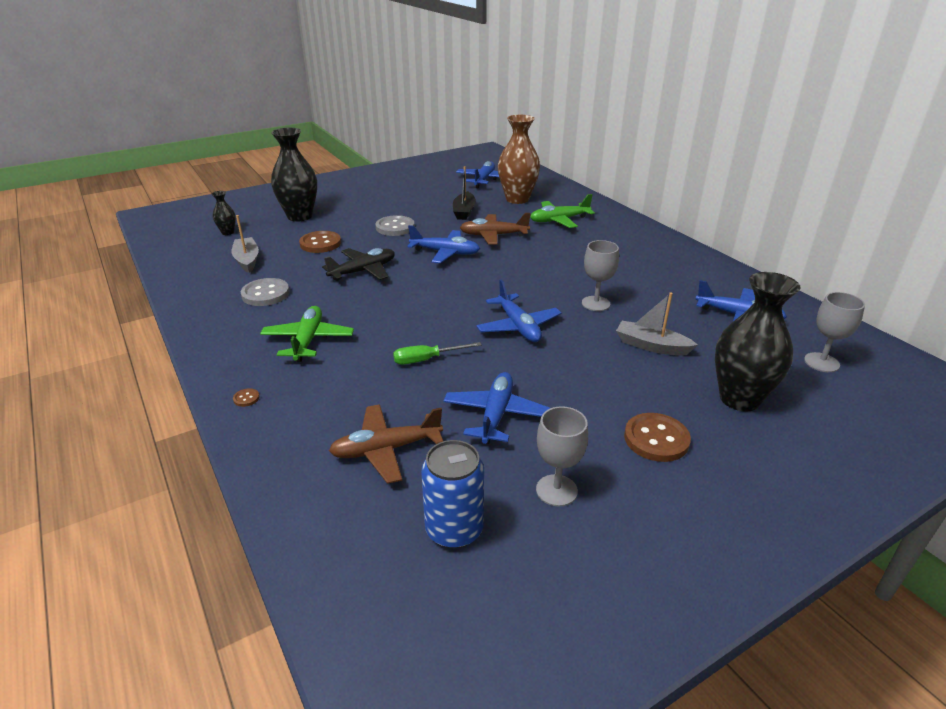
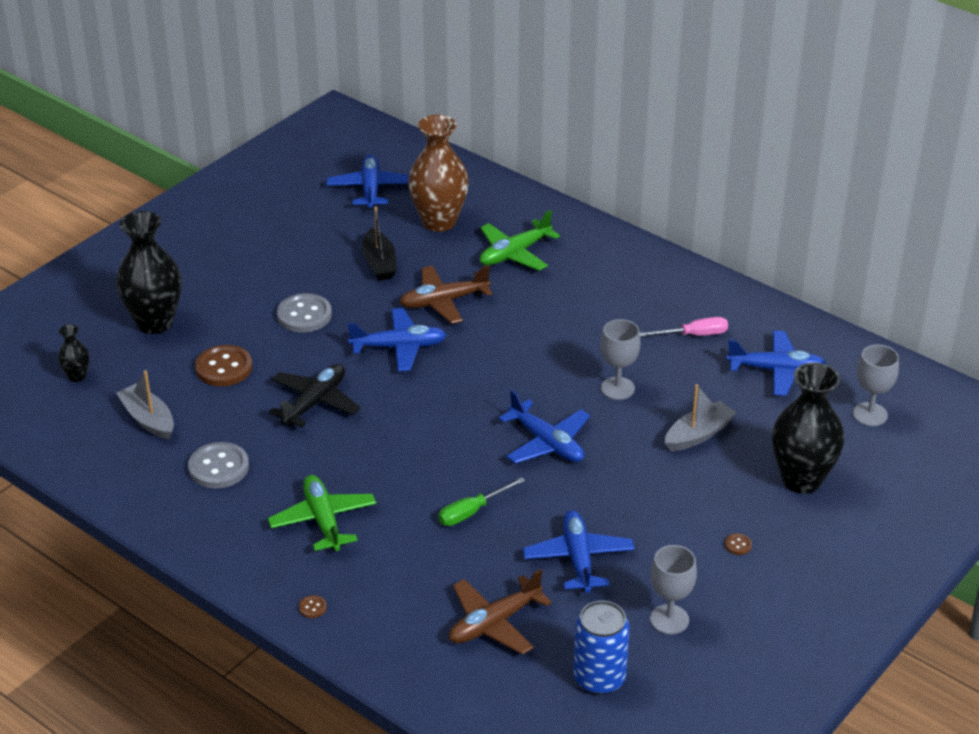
camera: 20 degrees left, 5 degrees up
(651, 346) = (698, 434): grey boat -> grey boat turned 135 degrees clockwise
(656, 439) = (738, 545): brown button -> brown button, size x0.43
(674, 283) = (693, 335): none -> pink screwdriver

